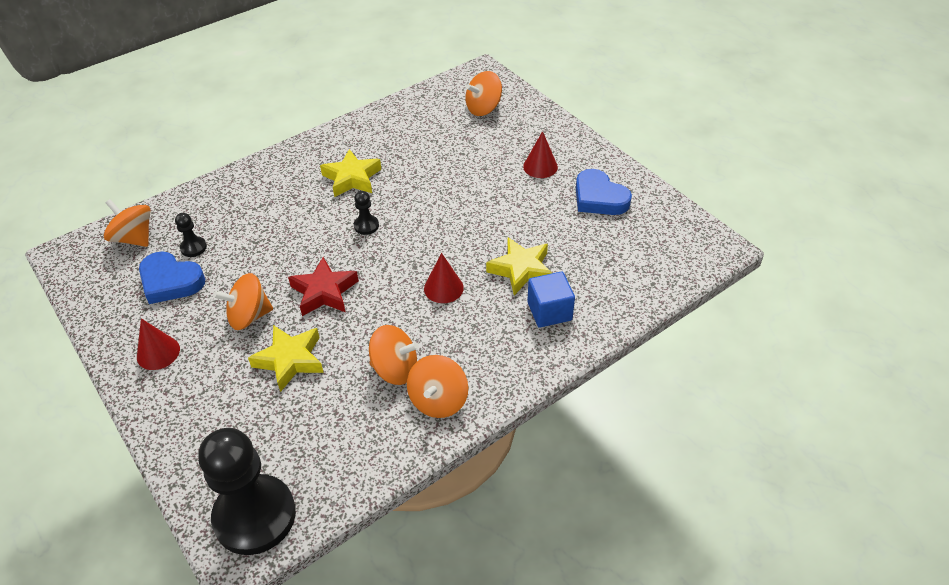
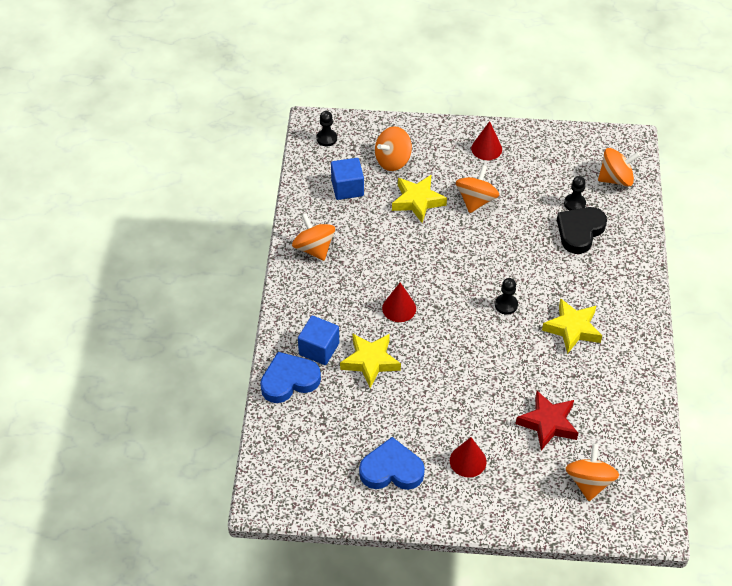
camera: 130 degrees right, 5 degrees up
(170, 281) = (549, 179): blue heart -> blue heart (289, 380)
(230, 227) = (579, 231): none -> black heart
(255, 516) = (326, 138): black pawn -> black pawn, size x0.41
(323, 434) = (347, 188): none -> blue cube
(324, 292) = (460, 246): red star -> red star (548, 423)
(395, 369) = (358, 243): orange spinning top -> orange spinning top (392, 160)

